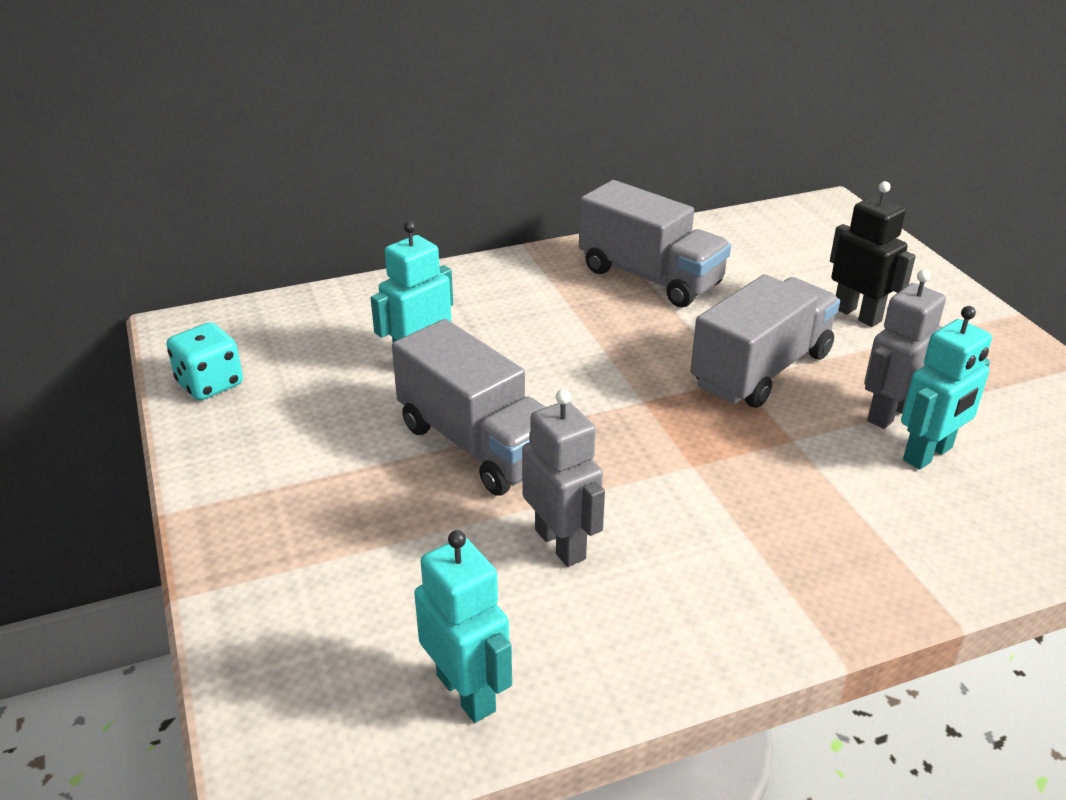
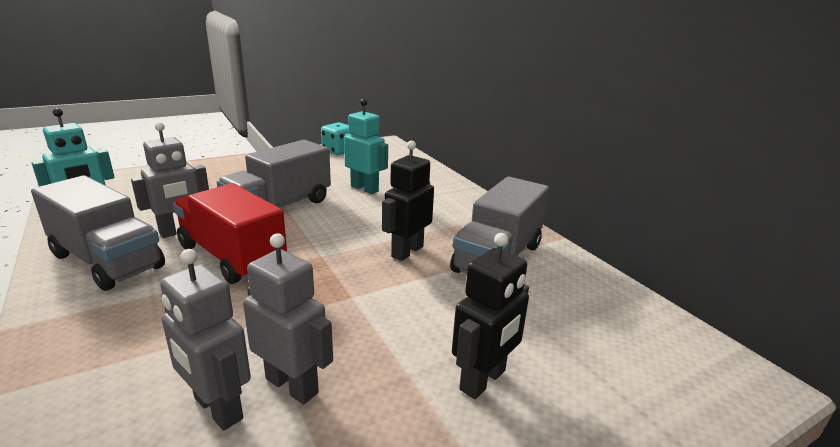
camera: 80 degrees right, 10 degrees down
(633, 335) = (407, 251): none -> black robot
(647, 477) = (232, 257): none -> red truck
(761, 370) = (365, 309): grey truck -> grey truck (107, 261)
(928, 454) = (217, 409): turquoise robot -> grey robot

